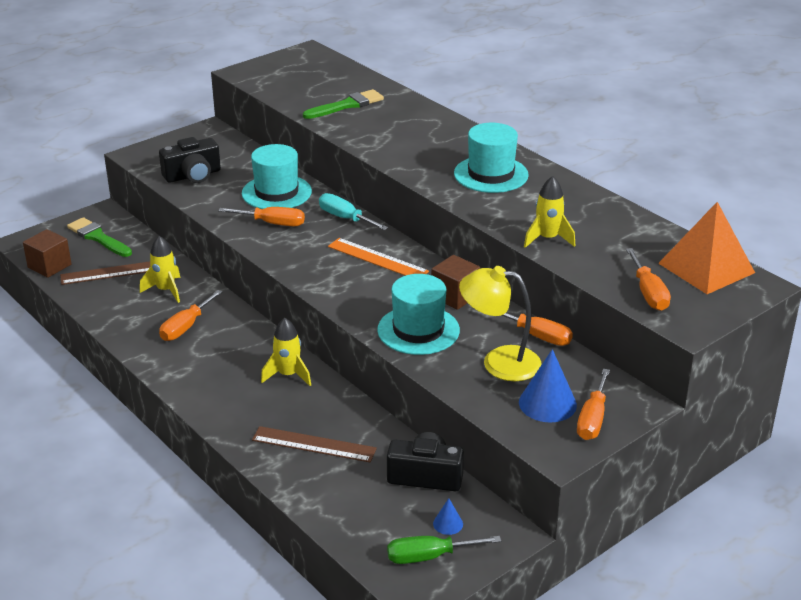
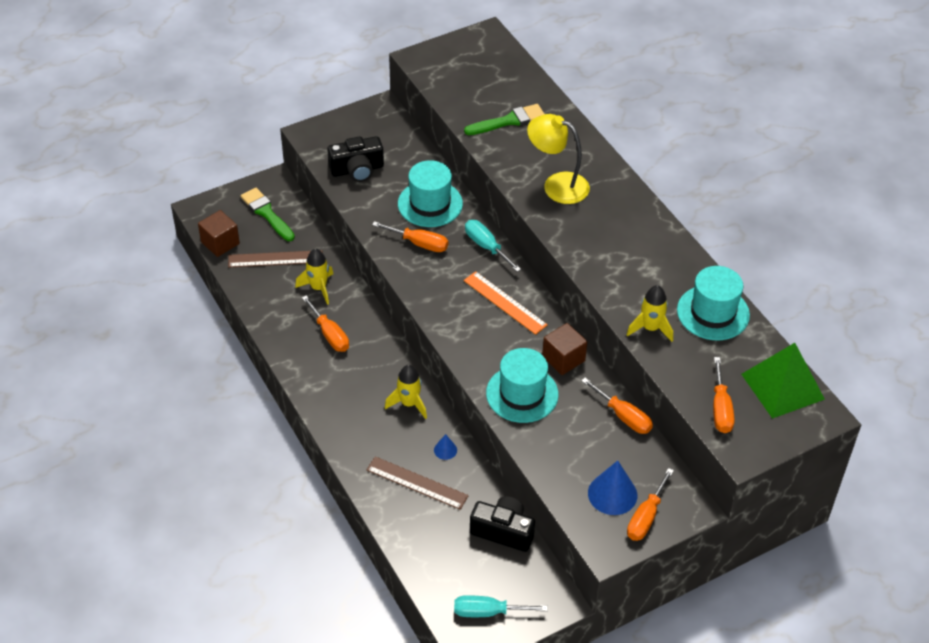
camera: 10 degrees right, 15 degrees up
(186, 327) = (330, 334): orange screwdriver -> orange screwdriver turned 75 degrees counterclockwise
(429, 556) = (488, 612): green screwdriver -> turquoise screwdriver
(448, 524) = (510, 582): blue cone -> blue cone (445, 450)
(491, 174) = (621, 237): turquoise hat -> turquoise hat (713, 313)
(499, 362) = (583, 441): yellow lamp -> yellow lamp (557, 185)
(706, 268) = (782, 386): orange pyramid -> green pyramid

